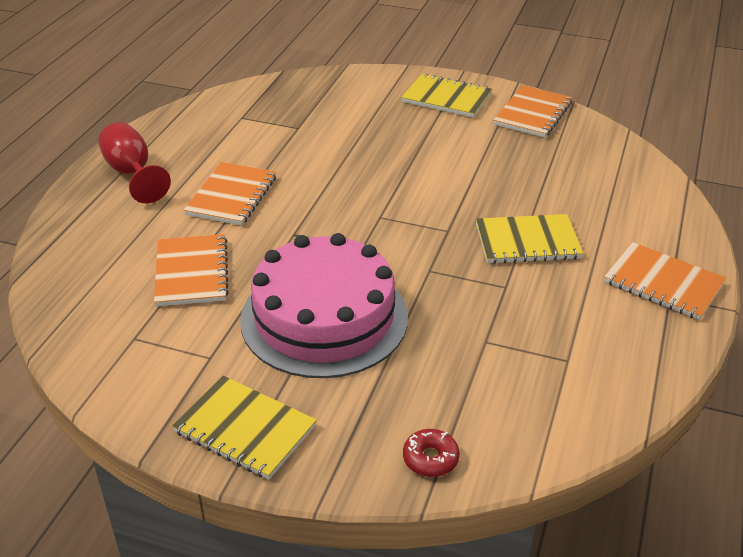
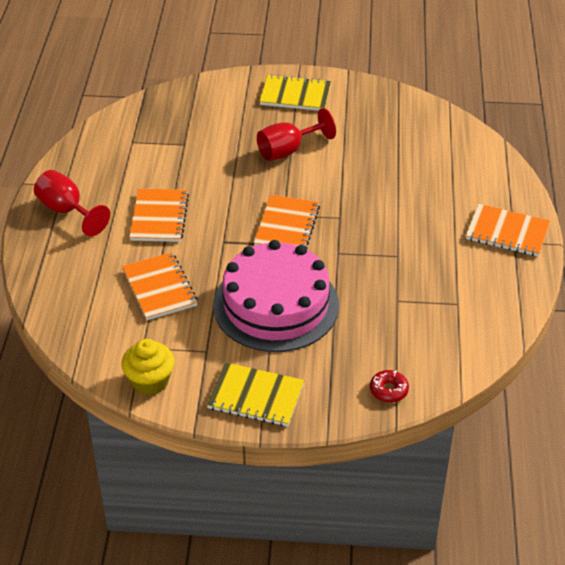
camera: 15 degrees left, 5 degrees up
(120, 381) = (150, 381): none -> yellow cupcake
(414, 151) = (288, 150): none -> red goblet
(527, 241) = (401, 216): yellow notebook -> none
(533, 114) = (370, 99): orange notebook -> orange notebook (287, 226)

